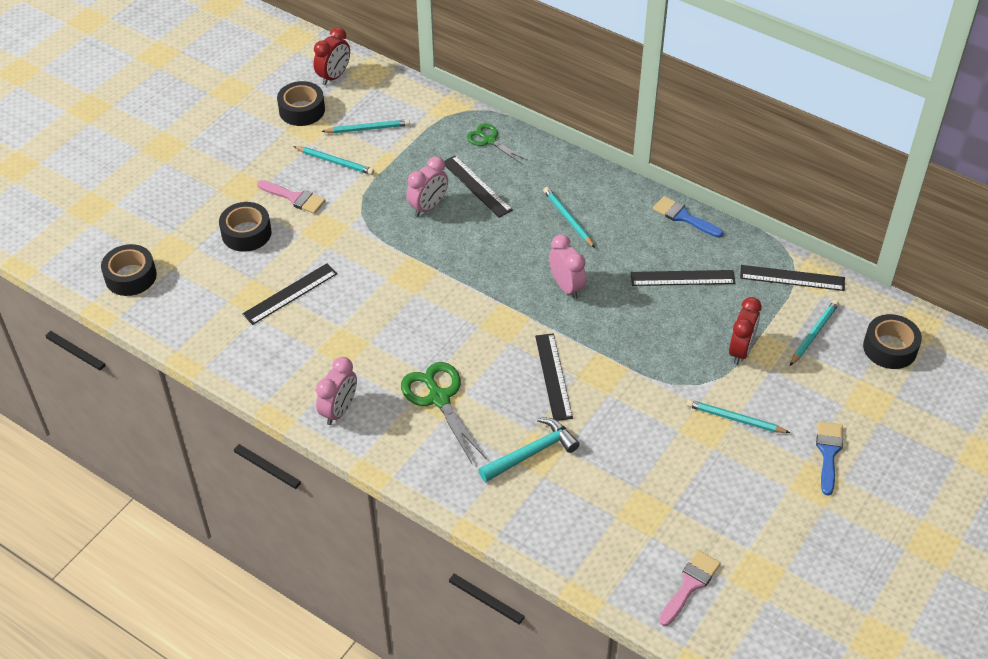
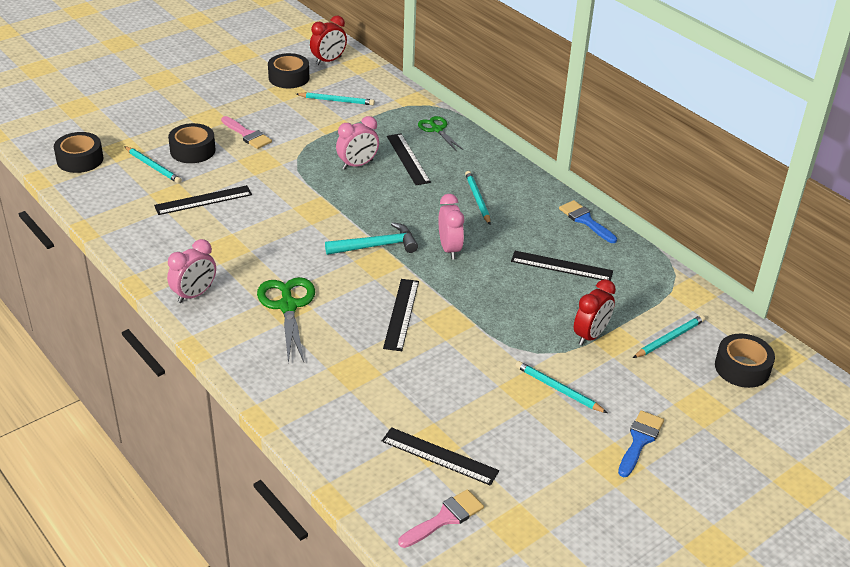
camera: 15 degrees right, 10 degrees down
(335, 162) = (295, 117): turquoise pencil -> turquoise pencil (153, 167)
(531, 453) = (348, 369): turquoise hammer -> turquoise hammer (376, 246)
(792, 278) = (668, 289): black ruler -> black ruler (439, 456)

